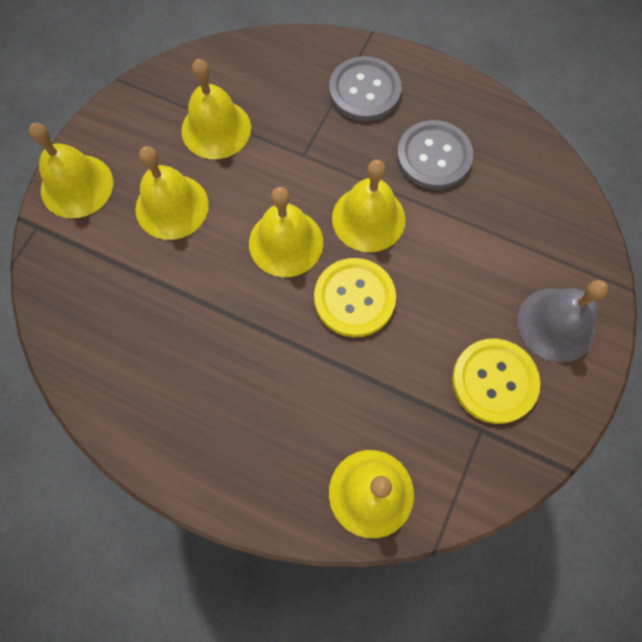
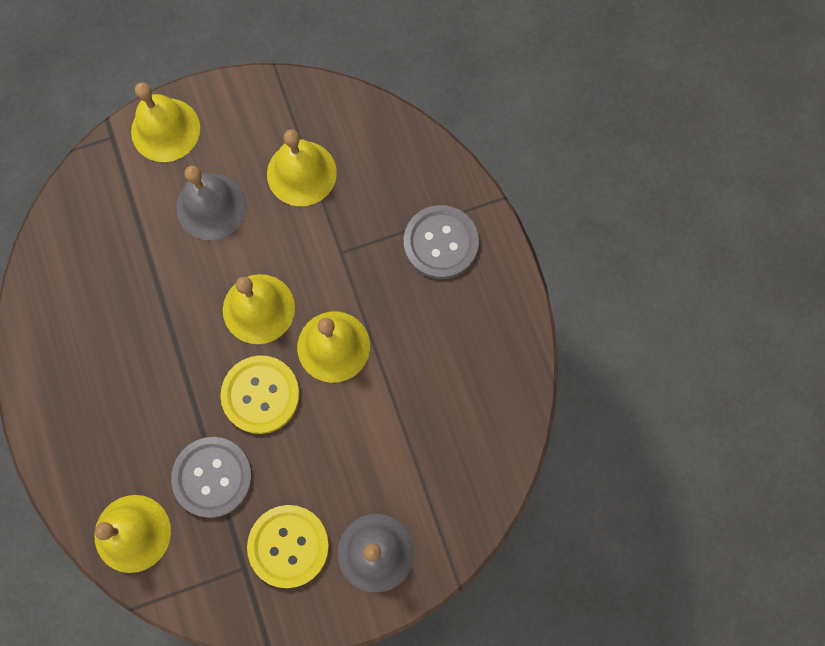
camera: 45 degrees right, 5 degrees up
(172, 206) = (211, 206): yellow bell -> grey bell
(434, 156) = (432, 345): grey button -> grey button (212, 477)

